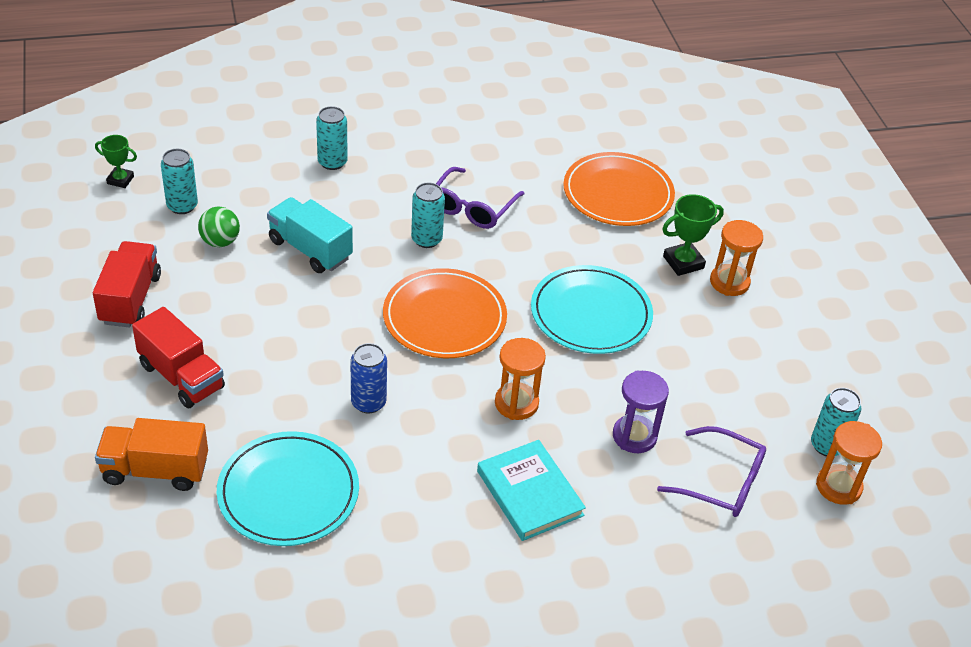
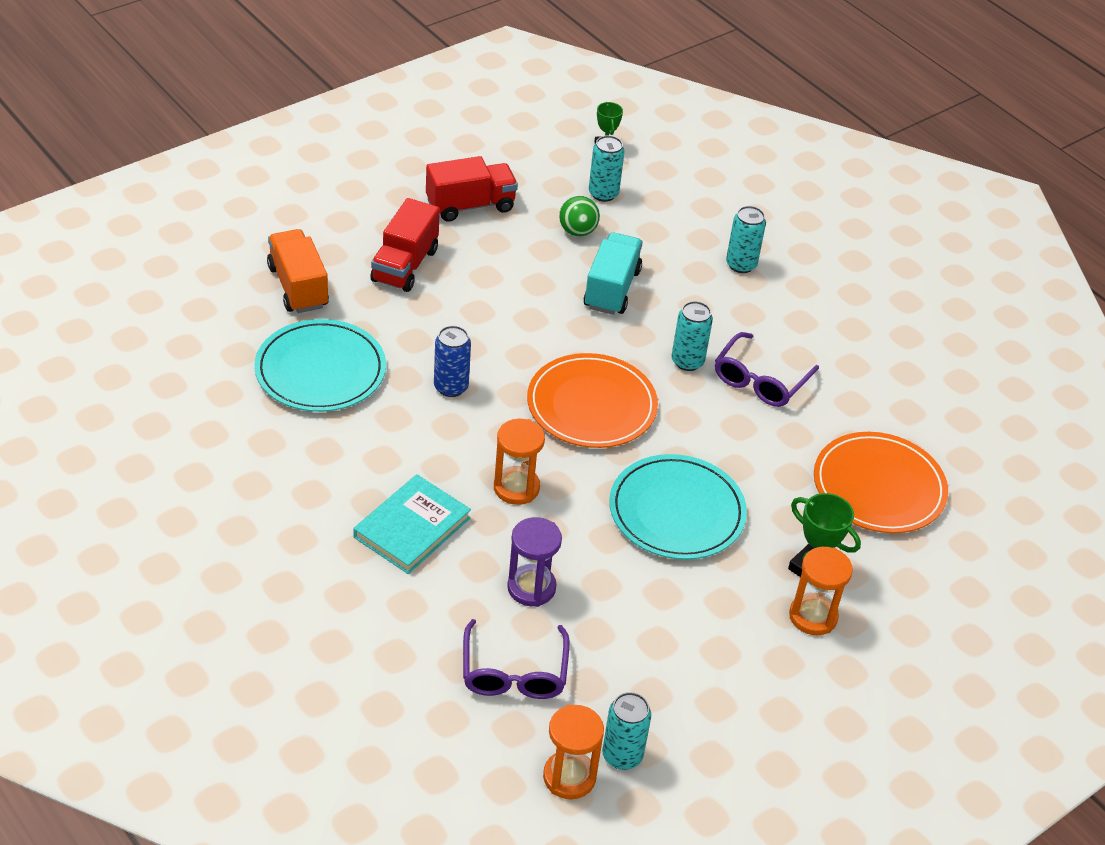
camera: 65 degrees right, 0 degrees up
(472, 207) = (760, 380): purple glasses -> purple glasses turned 60 degrees counterclockwise

